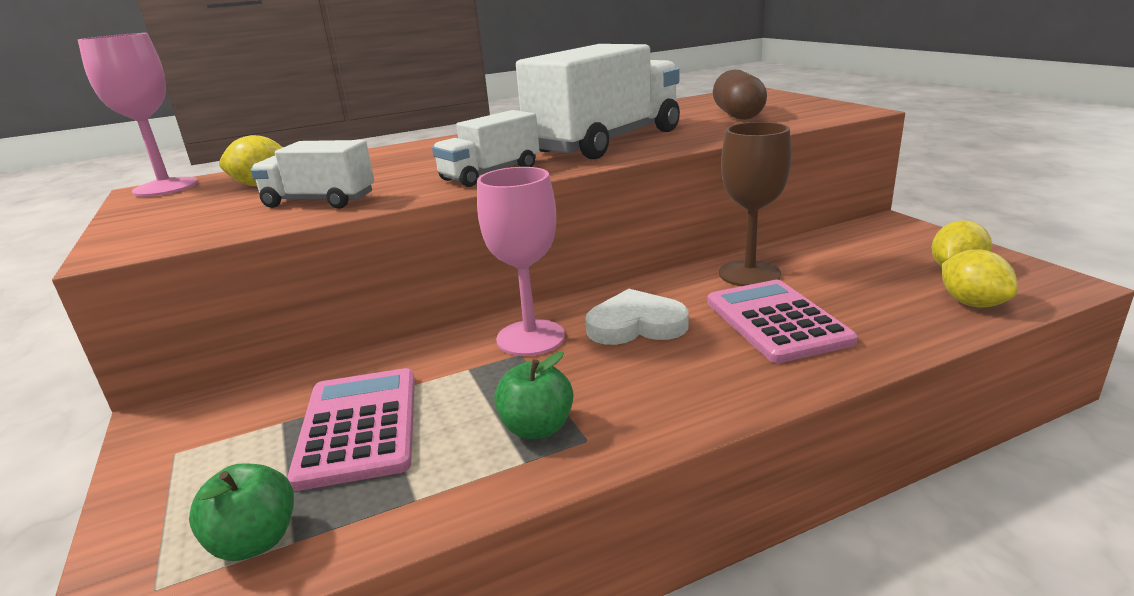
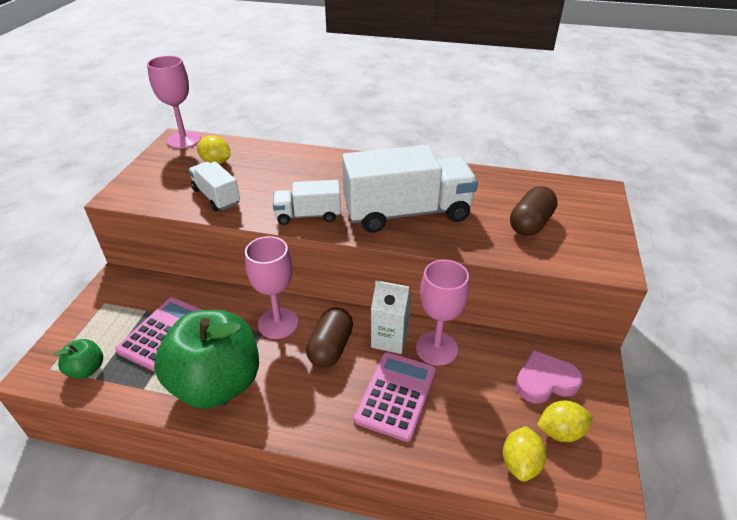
camera: 35 degrees right, 15 degrees up
(537, 428) = (217, 384): green apple -> green apple, size x2.35
(636, 325) = (330, 348): white heart -> brown capsule
(690, 289) = (390, 339): none -> white carton
(749, 274) = (436, 348): brown goblet -> pink goblet
(880, 249) = (545, 381): none -> pink heart

